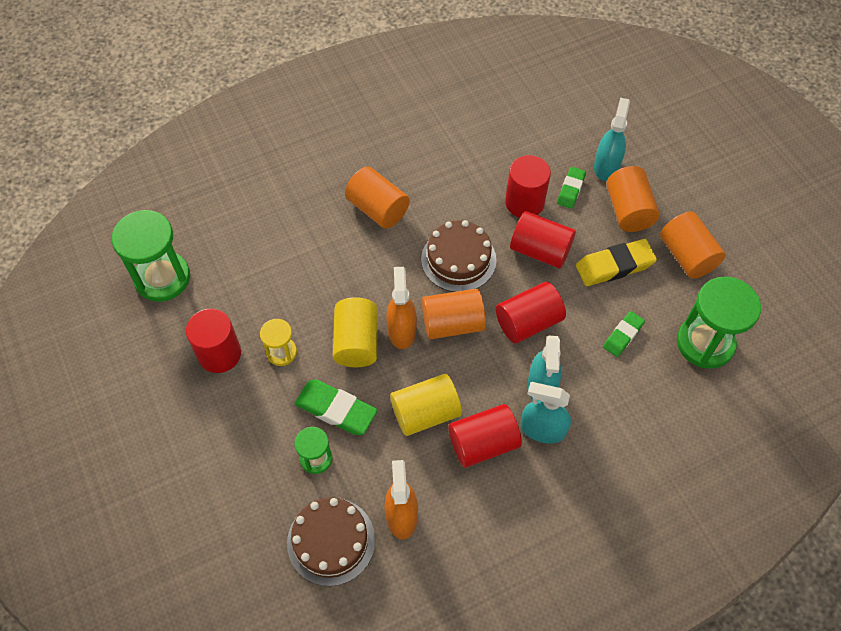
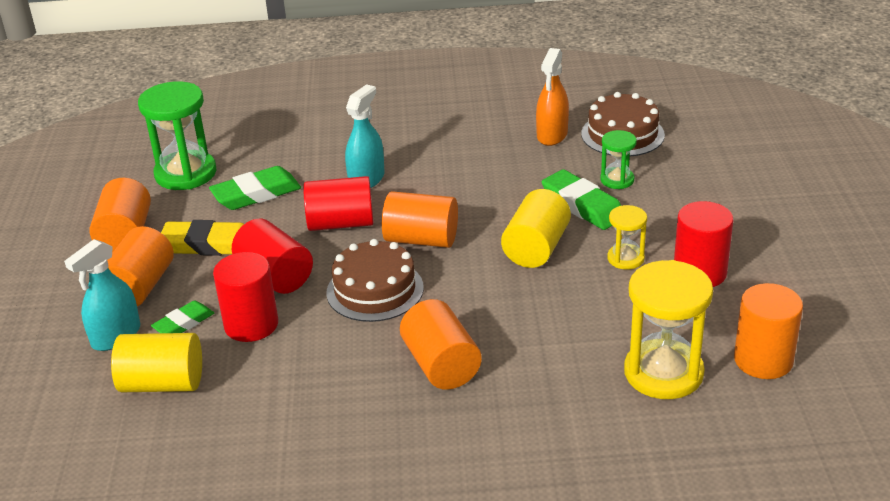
camera: 155 degrees left, 25 degrees down
(162, 278) = (763, 360): green hourglass -> orange cylinder
(228, 246) = (663, 373): none -> yellow hourglass
(401, 330) = (480, 246): orange spray bottle -> none
(425, 413) = (492, 186): yellow cylinder -> yellow cylinder (162, 383)
(483, 443) = (450, 158): red cylinder -> none
(542, 429) = (389, 155): turquoise spray bottle -> none
(623, 335) = (256, 194): green eraser -> green eraser, size x1.62

